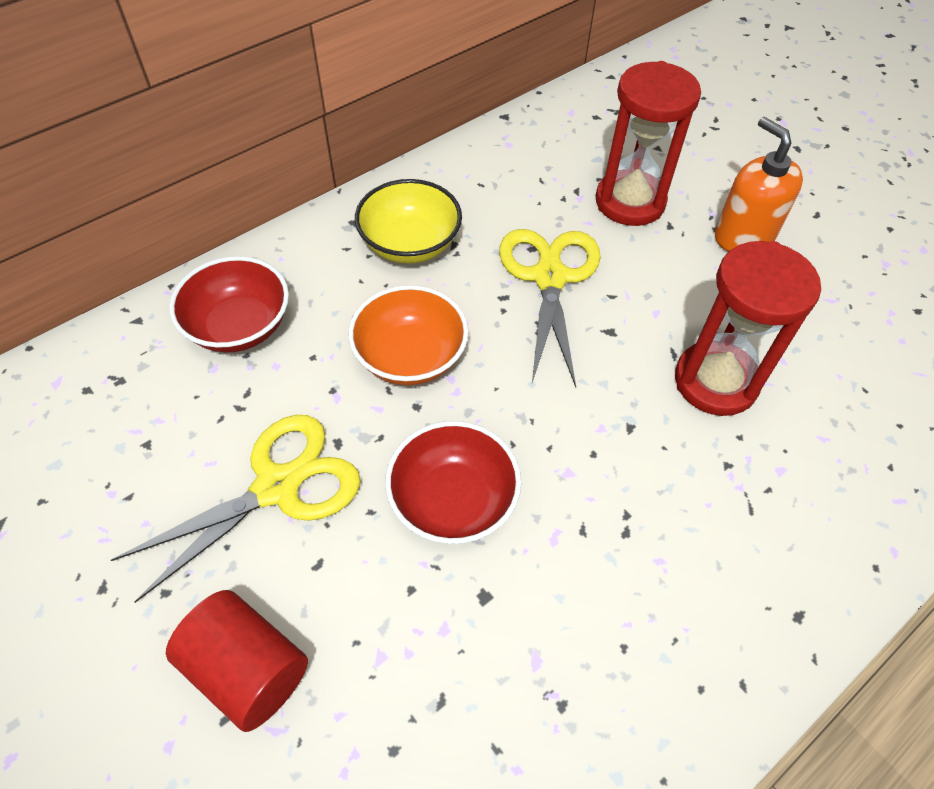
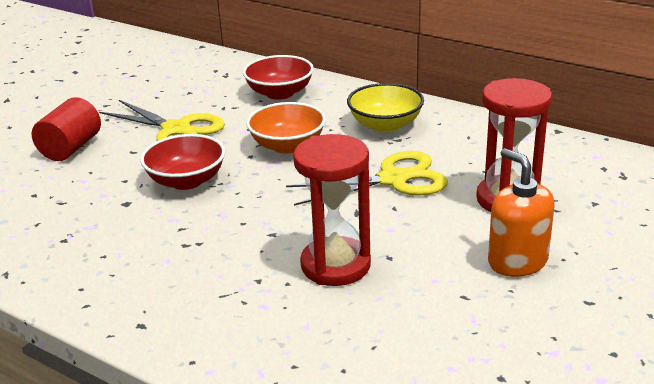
camera: 75 degrees right, 25 degrees down
(743, 236) = (517, 261): orange soap dispenser -> orange soap dispenser turned 75 degrees counterclockwise

